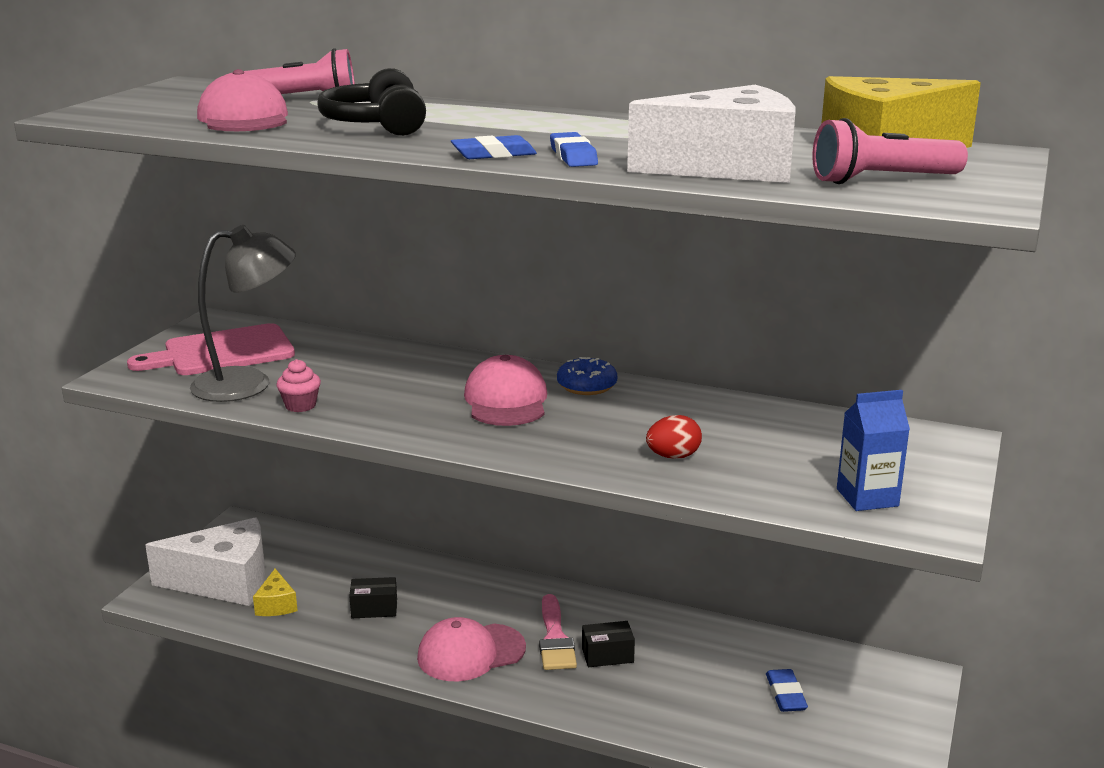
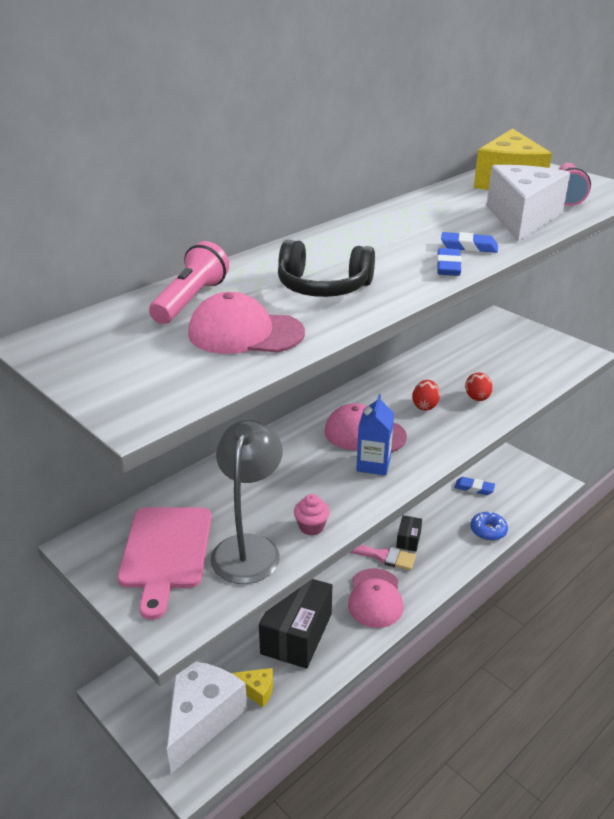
camera: 65 degrees left, 10 degrees up
(374, 608) = (296, 633): black box -> black box, size x2.16
(586, 386) = (362, 399): blue donut -> blue donut (488, 531)
(612, 425) = (425, 406): none -> red egg
(867, 497) = (548, 359): blue carton -> blue carton (373, 464)

